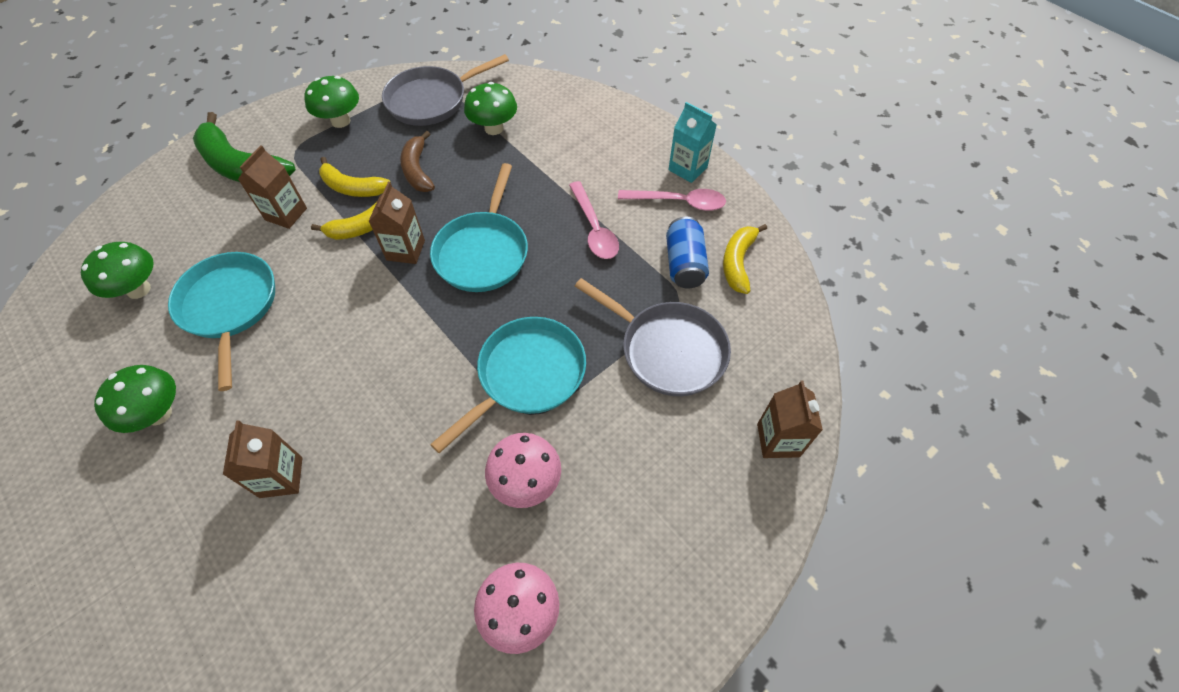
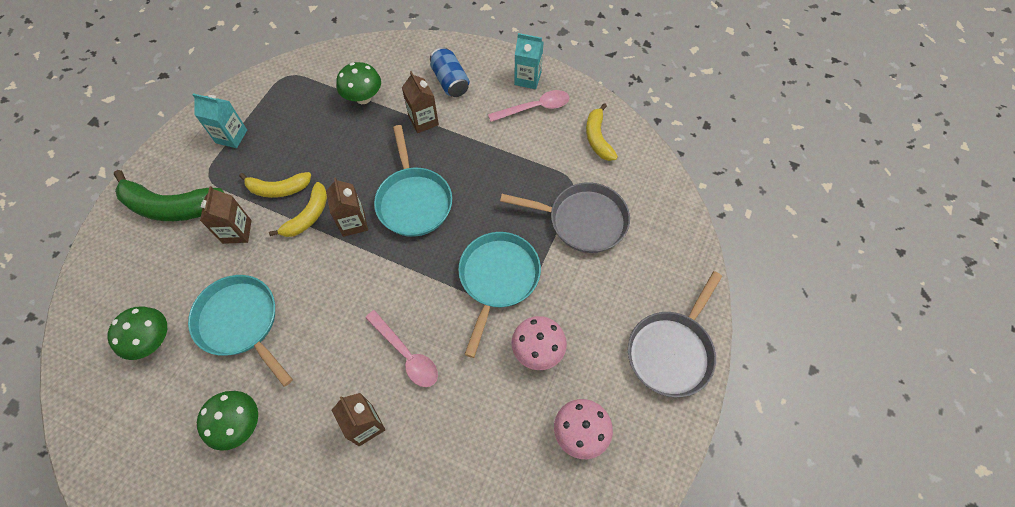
camera: 25 degrees left, 5 degrees up
(341, 121) = (231, 136): green mushroom -> turquoise carton
(418, 170) = (323, 155): brown banana -> none
(431, 100) = (297, 91): grey pan -> grey pan (671, 351)
(594, 229) = (485, 151): pink spoon -> pink spoon (406, 354)
(684, 264) = (562, 153): blue can -> blue can (450, 81)
(778, 440) = (681, 252): brown carton -> brown carton (423, 121)

